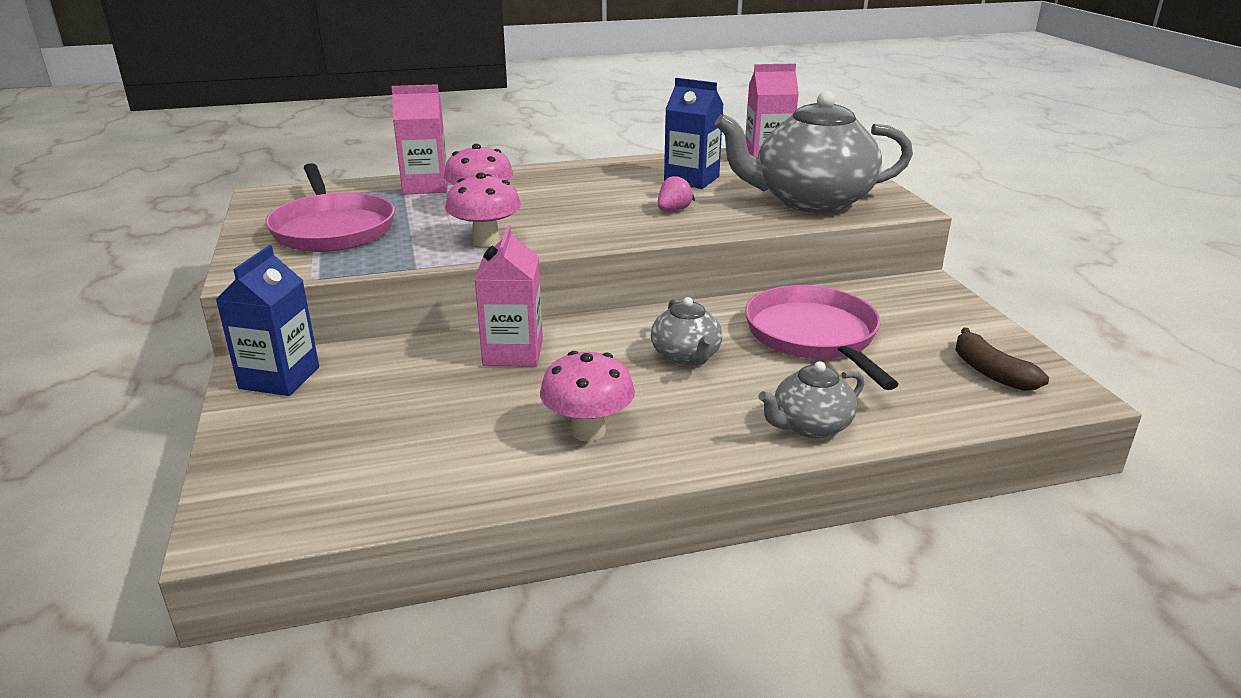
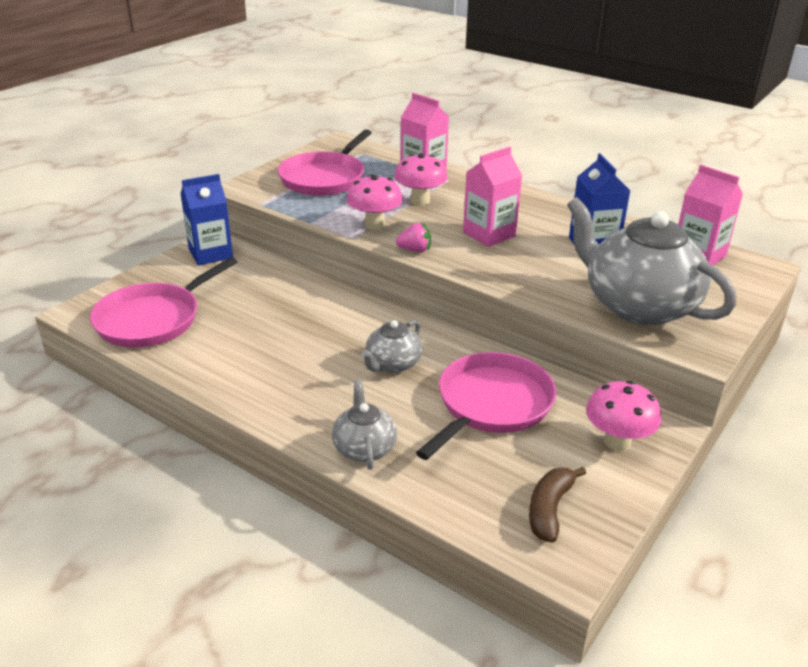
camera: 50 degrees right, 5 degrees up
(357, 474) = (152, 319): none -> pink pan
(513, 352) = (319, 304): pink carton -> pink carton (489, 234)
(588, 431) = (264, 367): pink mushroom -> pink mushroom (617, 442)
(673, 210) = (524, 261): pink strawberry -> pink strawberry (415, 250)
(810, 426) = (364, 448): grey teapot -> grey teapot turned 60 degrees clockwise

